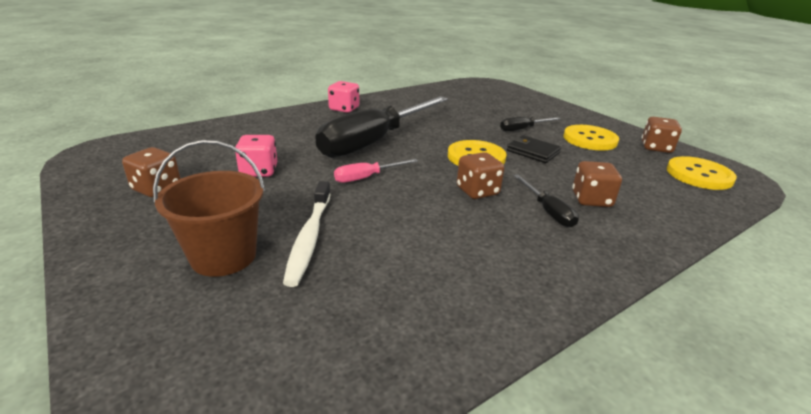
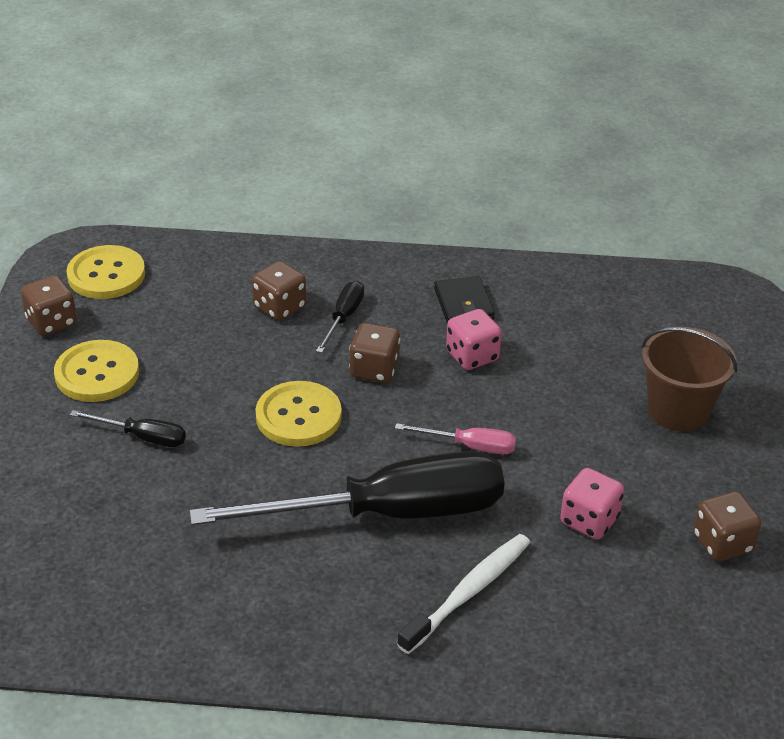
camera: 140 degrees left, 10 degrees up
(309, 238) = (593, 395): white toothbrush -> white toothbrush (469, 592)
(344, 109) = (339, 643): pink dice -> pink dice (472, 356)
(533, 152) = (213, 391): black wallet -> black wallet (463, 304)

